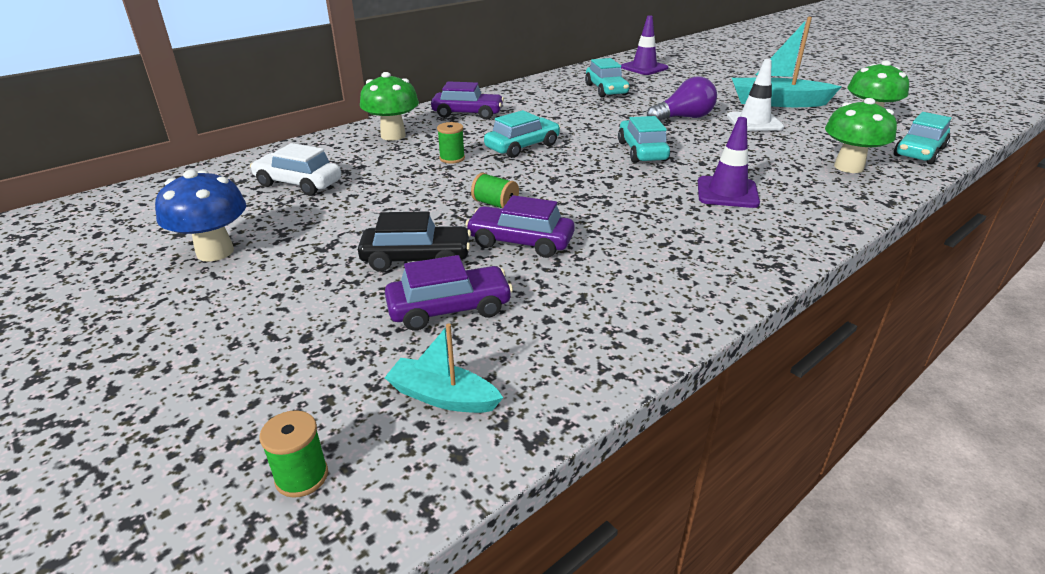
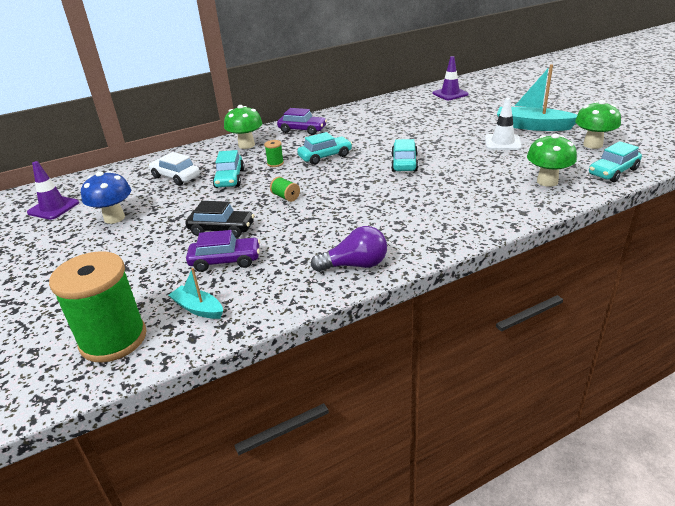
camera: 15 degrees right, 0 degrees up
(302, 476) = (113, 339): green spool -> green spool, size x2.48
(520, 242) = (287, 223): purple car -> none
(606, 90) = (409, 113): turquoise car -> turquoise car (230, 178)
(683, 118) = (451, 137): purple light bulb -> purple light bulb (355, 265)
(727, 192) = (443, 197): purple traffic cone -> purple traffic cone (53, 208)

